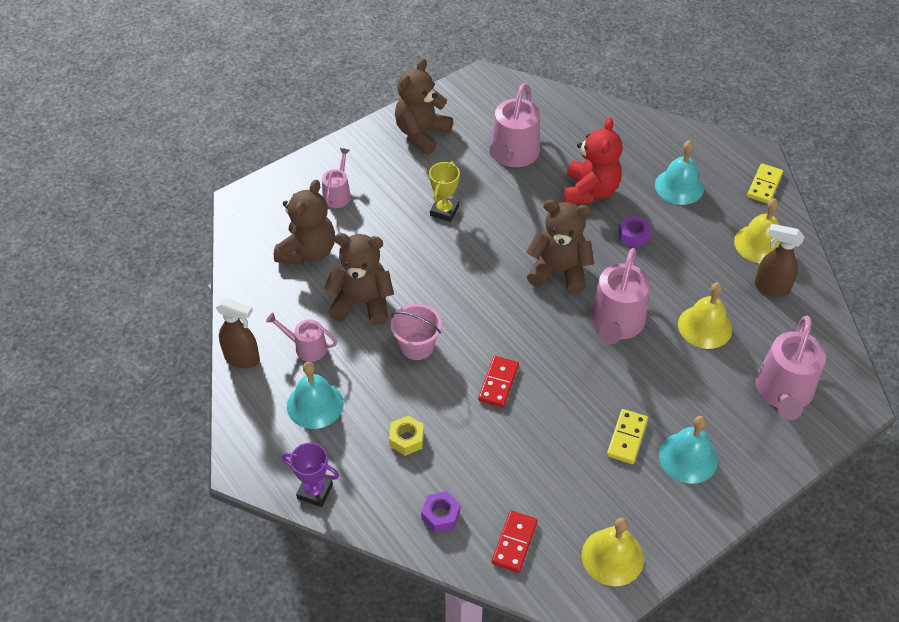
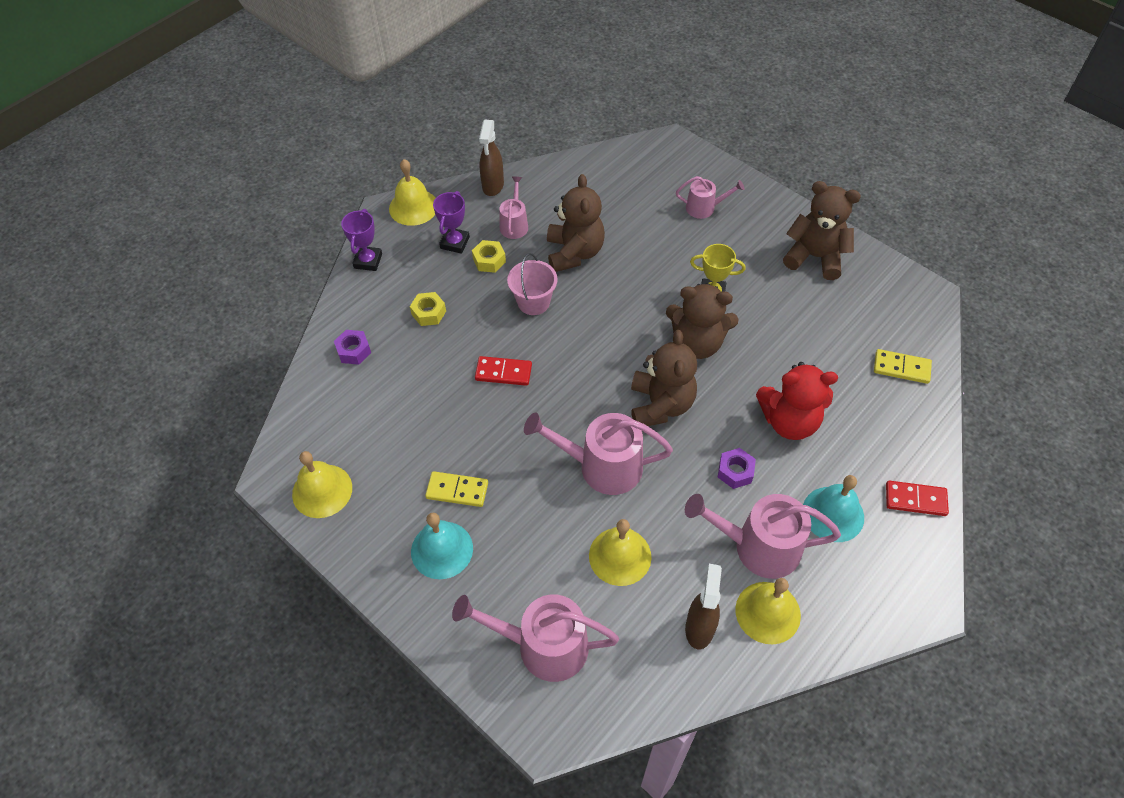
camera: 80 degrees right, 5 degrees up
(247, 438) = (413, 207): none -> yellow bell
(308, 251) = (625, 202): brown teddy bear -> brown teddy bear (697, 343)
(315, 404) = (455, 243): turquoise bell -> purple trophy
(350, 376) = (489, 260): none -> yellow nut
(513, 154) = (818, 340): pink watering can -> pink watering can (759, 547)
(514, 543) = (331, 410): red domino -> red domino (915, 500)
(764, 185) = (874, 615): yellow domino -> yellow domino (901, 368)

